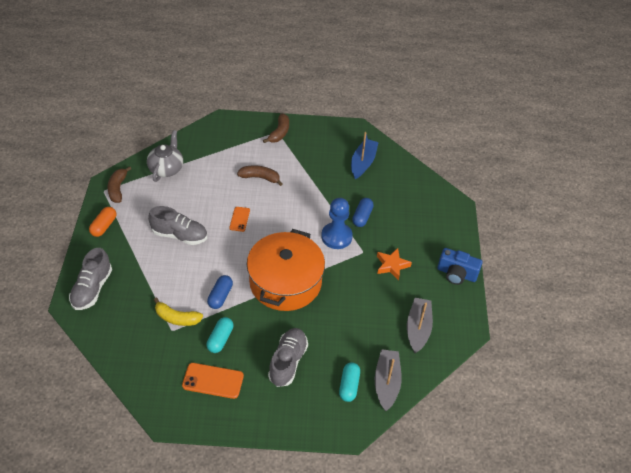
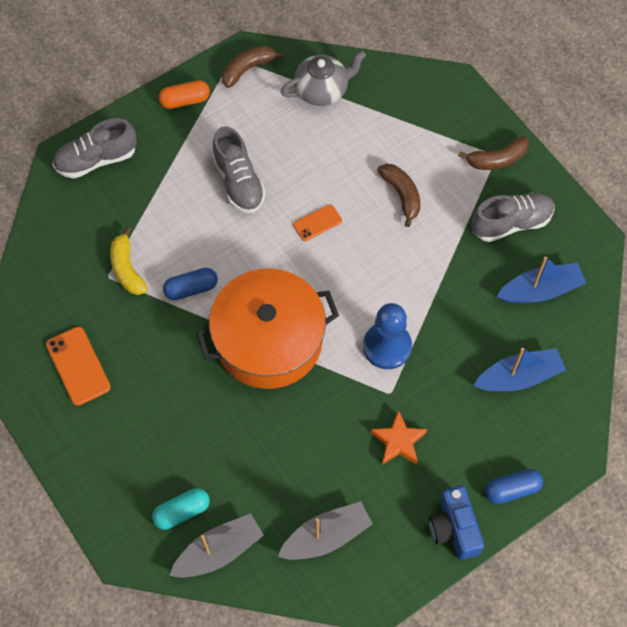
camera: 55 degrees right, 15 degrees up
(220, 339) = (135, 332): turquoise capsule -> none
(288, 362) = (162, 424): grey shoe -> grey shoe (511, 223)
(362, 217) = (446, 353): blue capsule -> blue capsule (512, 489)
(399, 199) = (519, 377): none -> blue boat

